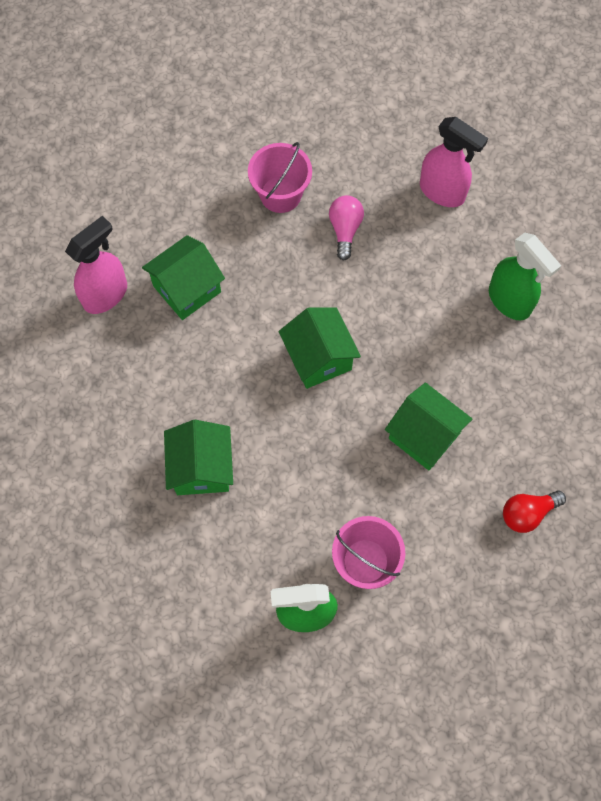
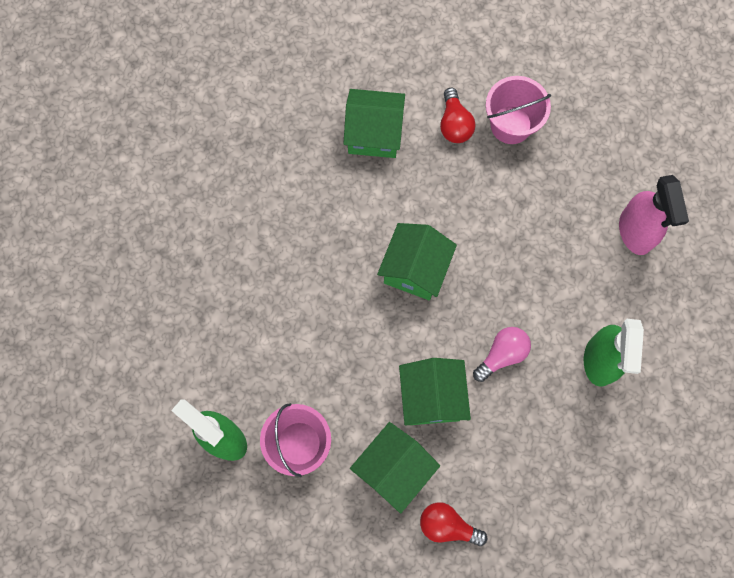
camera: 45 degrees right, 5 degrees up
(106, 294) = (315, 87): pink spray bottle -> none
(201, 468) = (256, 270): green house -> green house (393, 469)
(239, 229) = (454, 124): none -> red light bulb
(345, 230) = (531, 194): pink light bulb -> pink light bulb (502, 355)

